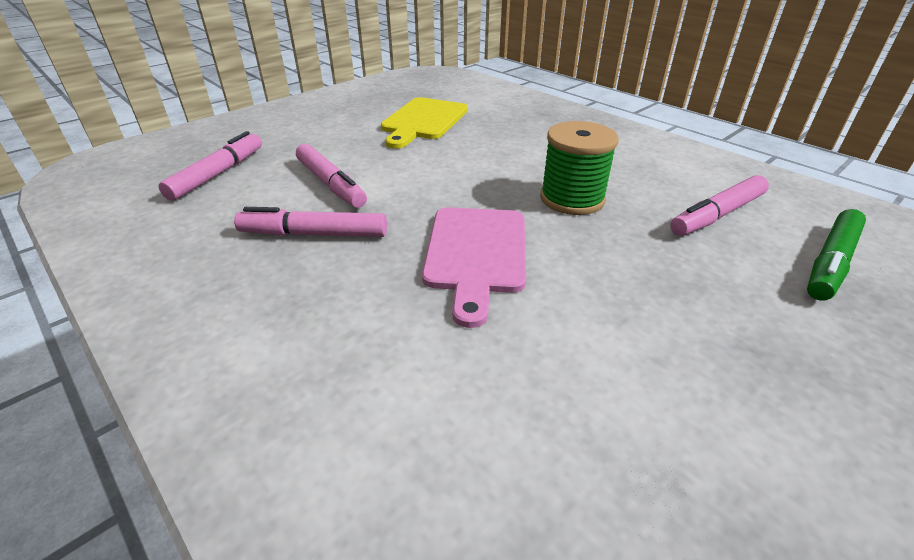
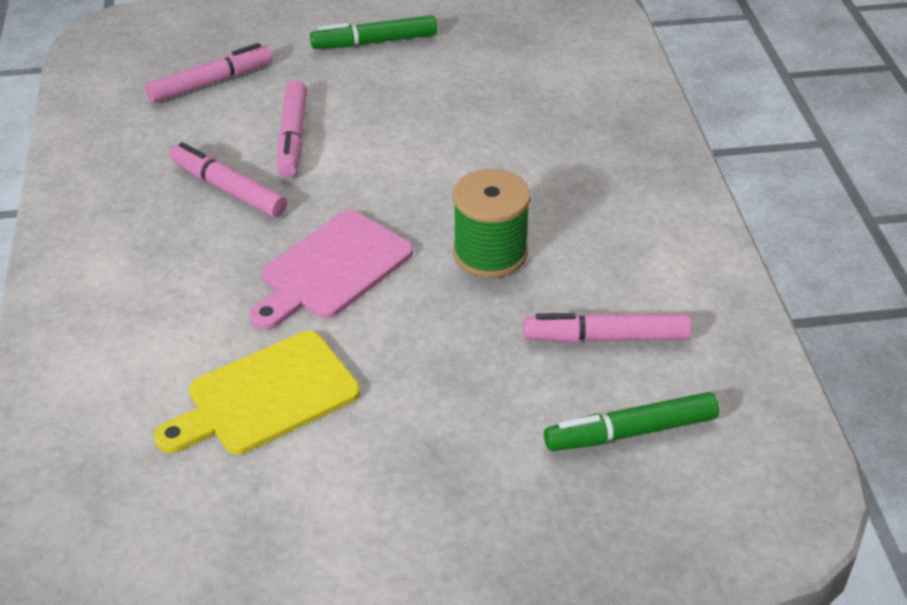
camera: 35 degrees right, 5 degrees up
(328, 120) = (374, 42): none -> green marker
(423, 121) = (471, 83): yellow cutting board -> yellow cutting board (265, 396)

